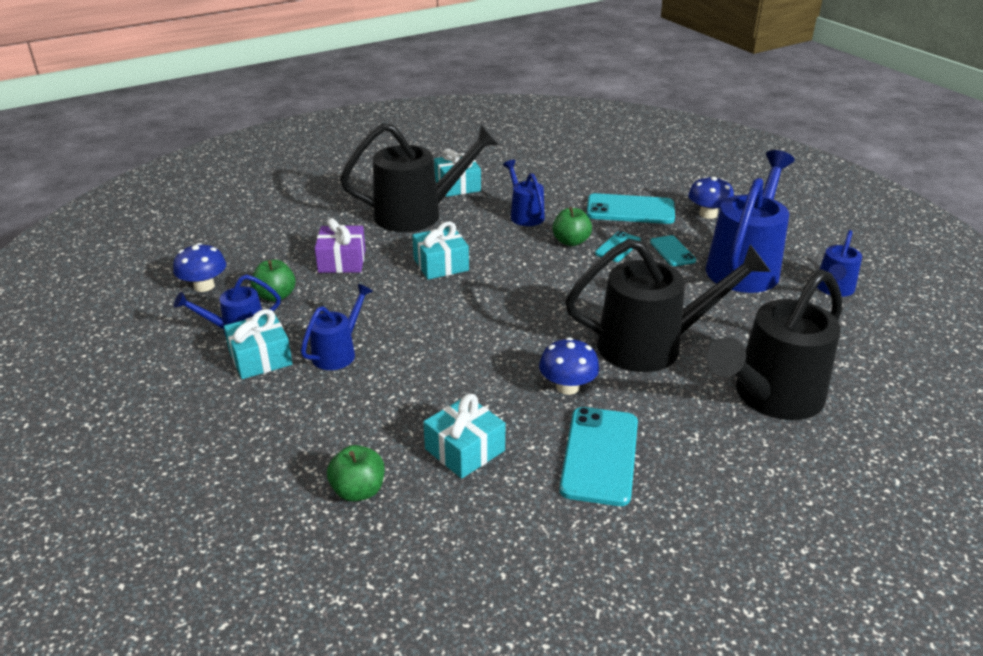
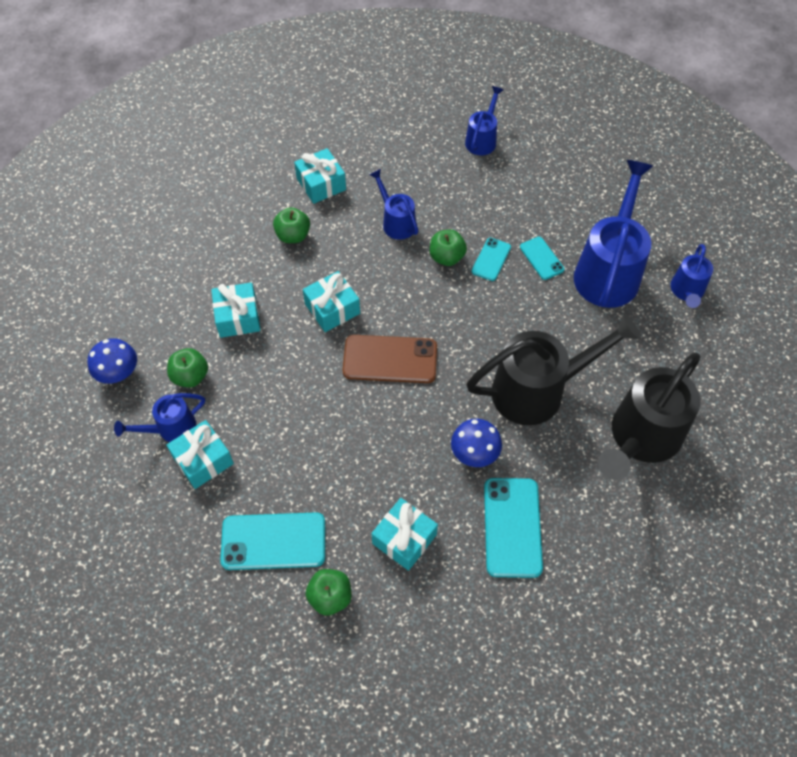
camera: 10 degrees left, 25 degrees up
(338, 352) = (269, 442): blue watering can -> blue watering can (482, 139)
(342, 261) = (238, 317): purple gift -> turquoise gift
(418, 214) = (293, 235): black watering can -> green apple
(490, 305) = (390, 359): none -> brown phone
(630, 210) = (495, 200): turquoise phone -> turquoise phone (273, 541)
(708, 214) = (568, 197): blue mushroom -> none

